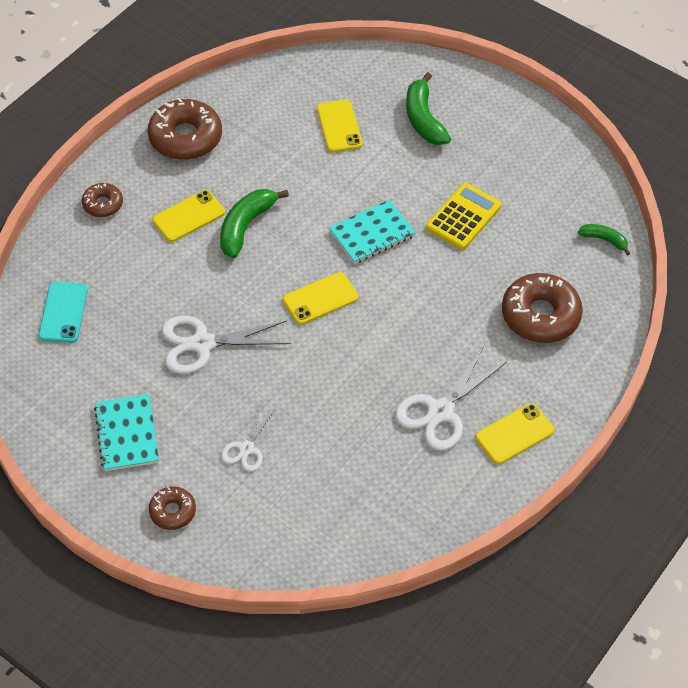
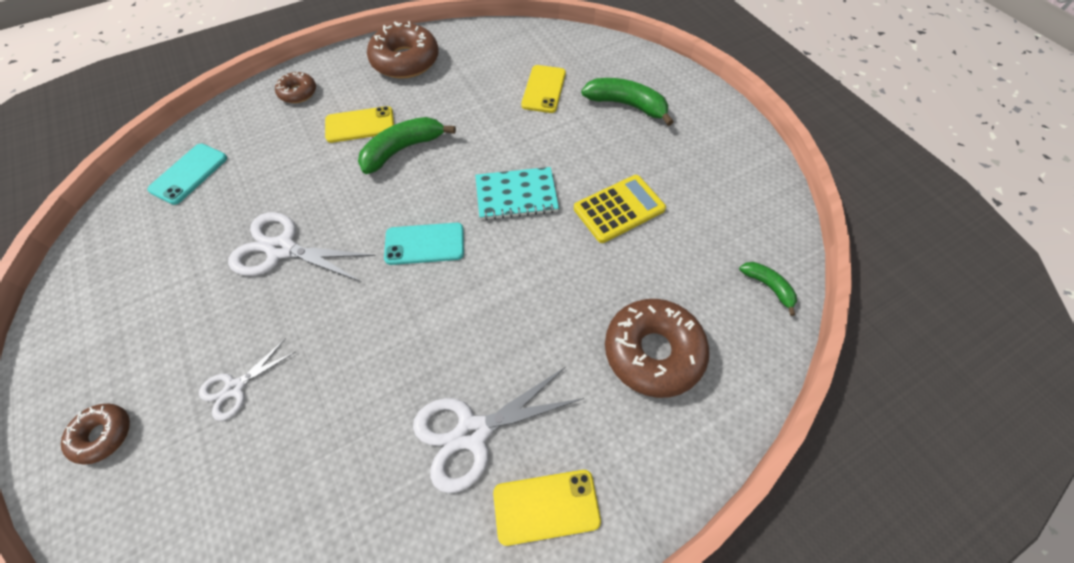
camera: 25 degrees right, 5 degrees up
(127, 434) = (138, 319): turquoise notebook -> none
(320, 299) = (424, 244): yellow phone -> turquoise phone
(423, 119) = (626, 105): green banana -> green banana turned 105 degrees clockwise

